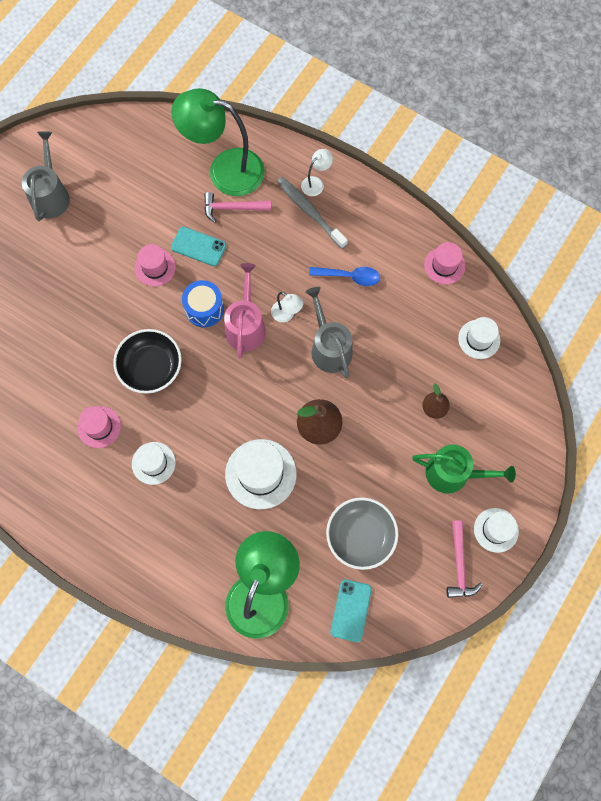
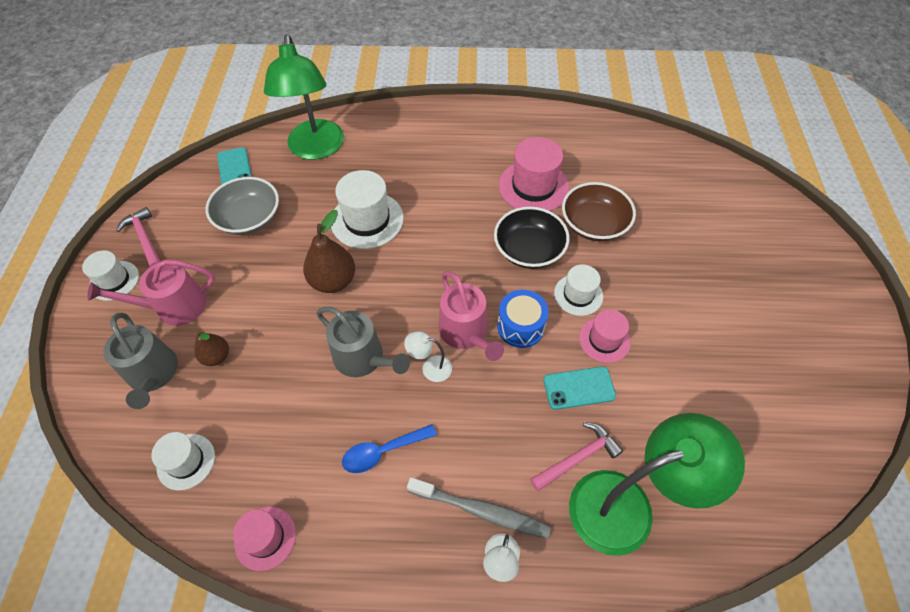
camera: 150 degrees right, 15 degrees down
(51, 195) = (779, 353): grey watering can -> grey watering can (153, 374)
(82, 361) = (594, 224): none -> brown bowl
(99, 427) = (533, 186): pink hat -> pink hat, size x1.62
(153, 463) = (466, 184): white hat -> white hat (578, 295)
(453, 473) = (174, 306): green watering can -> pink watering can

